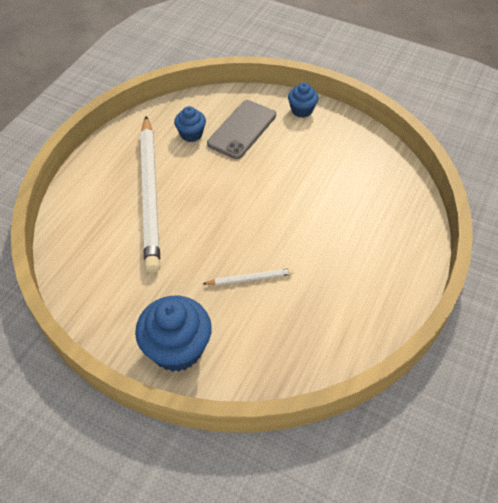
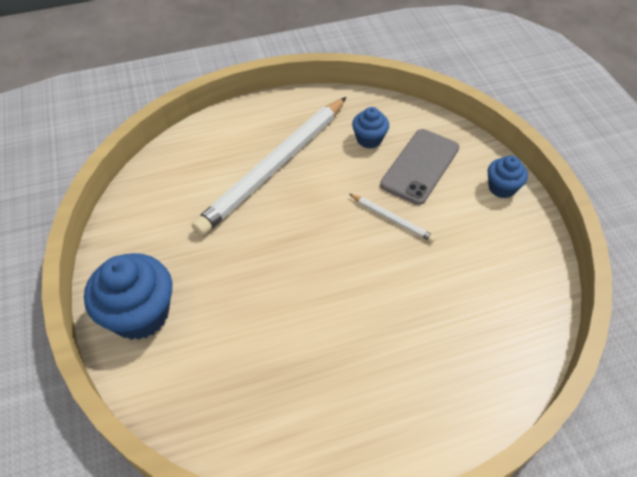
camera: 45 degrees right, 0 degrees up
(242, 129) = (420, 166): grey phone -> grey phone turned 45 degrees counterclockwise
(250, 279) = (265, 306): white pencil -> white pencil (392, 219)

